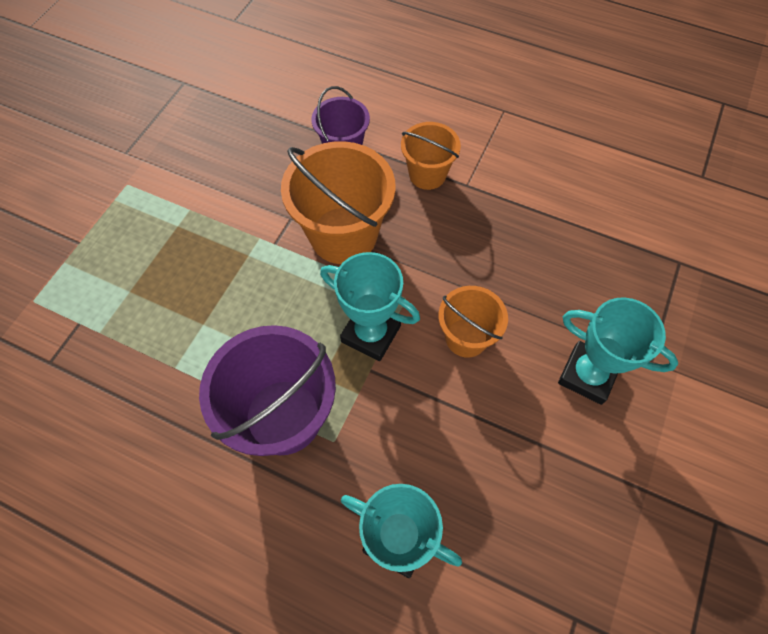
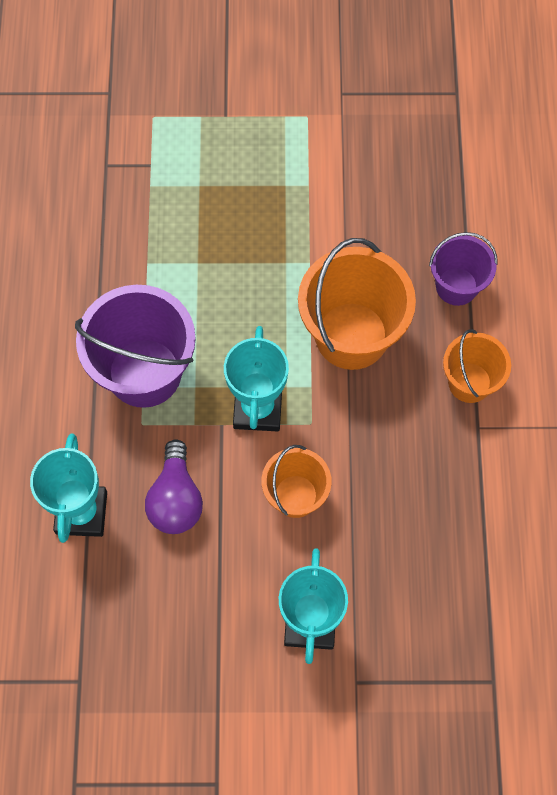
camera: 65 degrees right, 5 degrees up
(424, 441) = (176, 499): none -> purple light bulb

